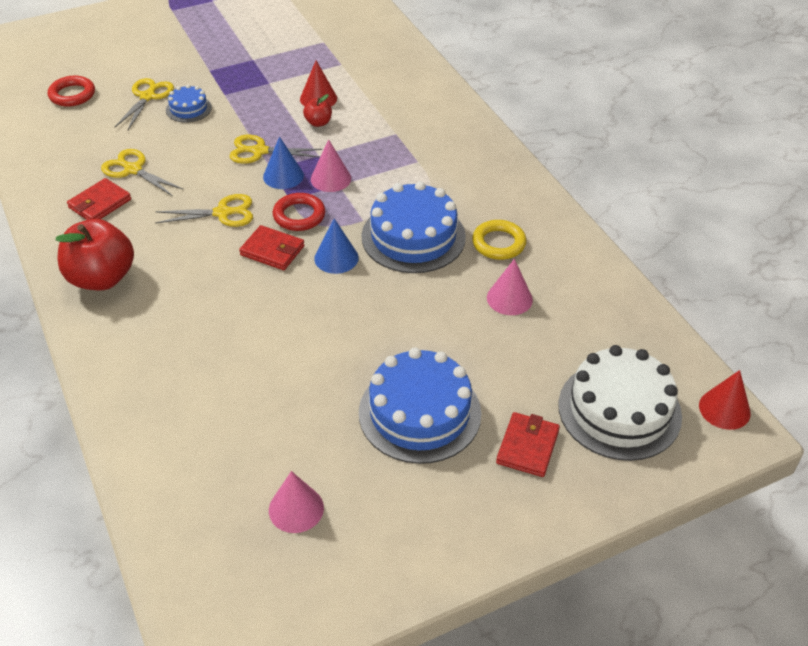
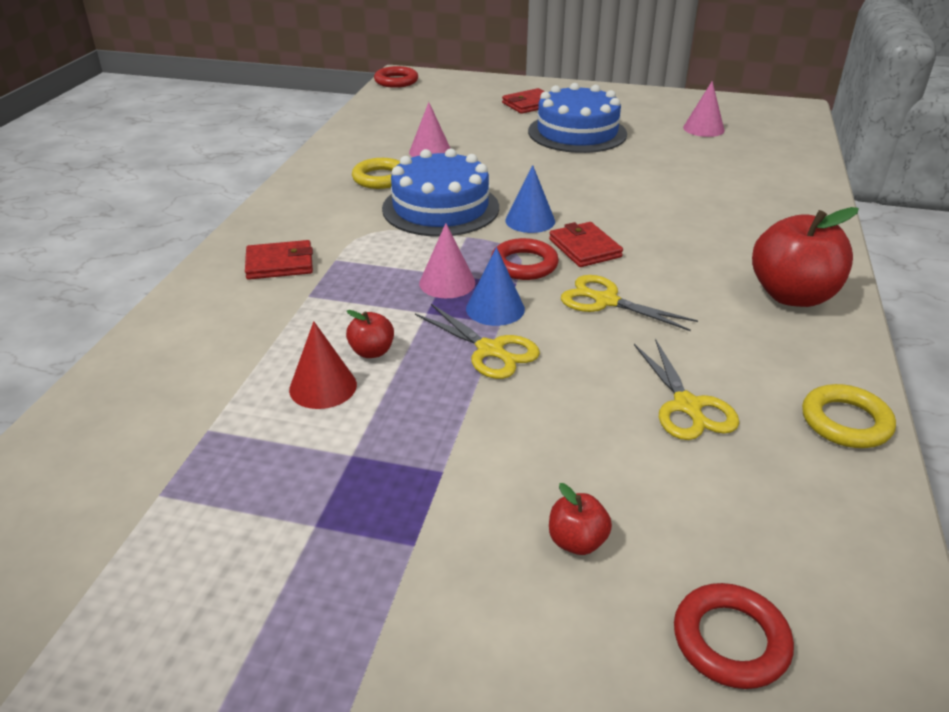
camera: 140 degrees left, 10 degrees down
(45, 199) = (845, 422): none -> yellow ring
(100, 204) = (761, 378): red wallet -> red wallet (280, 264)
(147, 97) = (577, 541): yellow scissors -> red apple
(188, 109) = (525, 473): blue cake -> none
(619, 410) = (453, 97): white cake -> none
(724, 409) = (396, 81): red cone -> red ring

